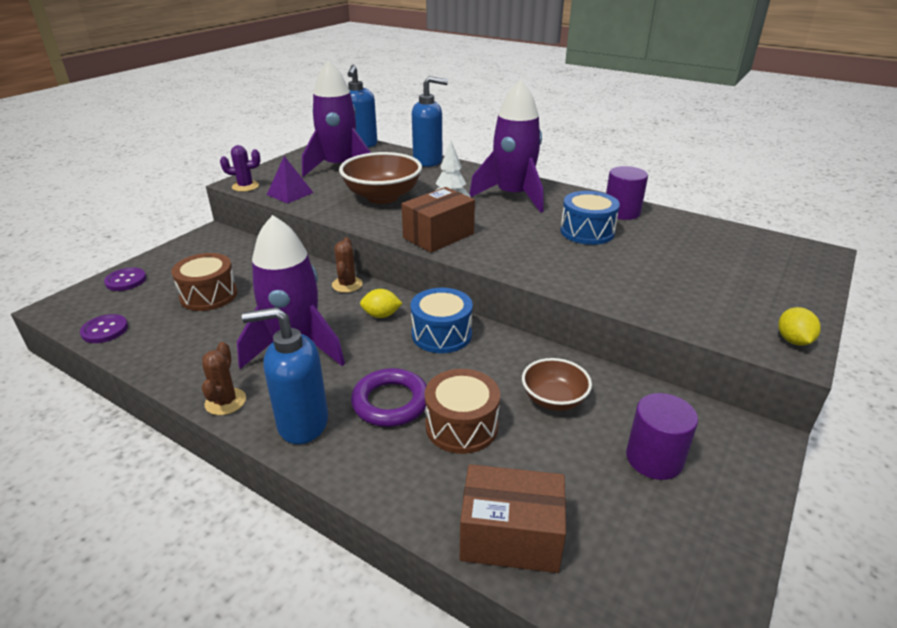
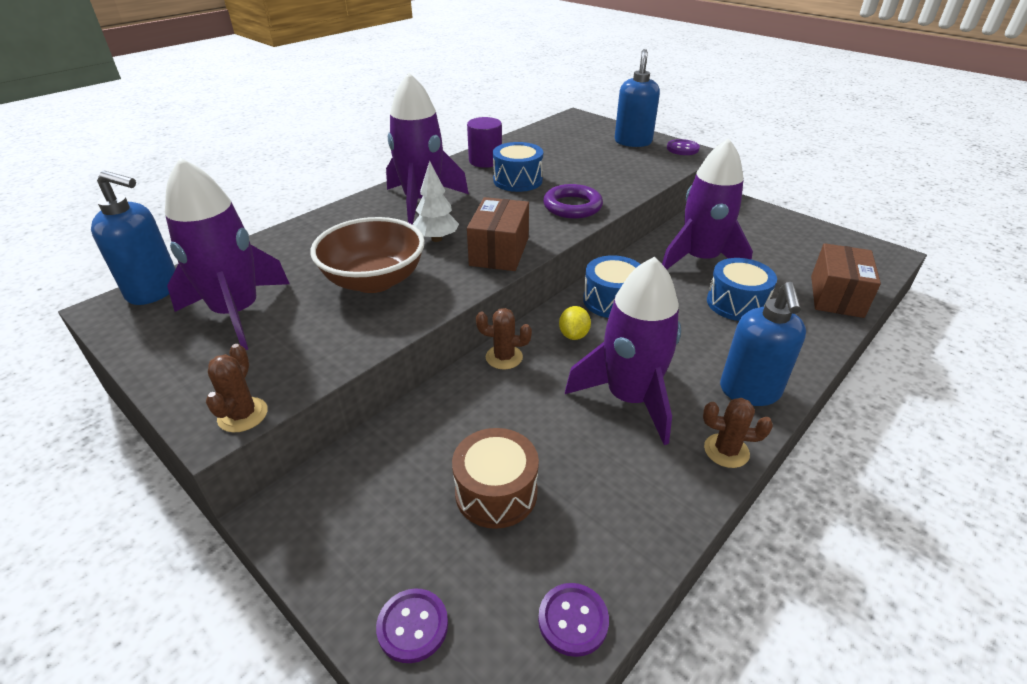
camera: 80 degrees left, 5 degrees up
(245, 186) = (243, 415): purple cactus -> brown cactus
(290, 193) = (310, 361): purple pyramid -> none
(390, 402) = (712, 337): purple ring -> purple ring (572, 206)
(428, 161) = (278, 240): blue soap dispenser -> blue soap dispenser (633, 142)
(438, 236) = (499, 251): brown box -> brown box turned 45 degrees clockwise
(461, 426) = (736, 303): brown drum -> blue drum
(554, 400) = (700, 259): brown bowl -> purple rocket
(654, 458) = (753, 235): purple cylinder -> none
(793, 340) = (682, 149): yellow lemon -> purple button

